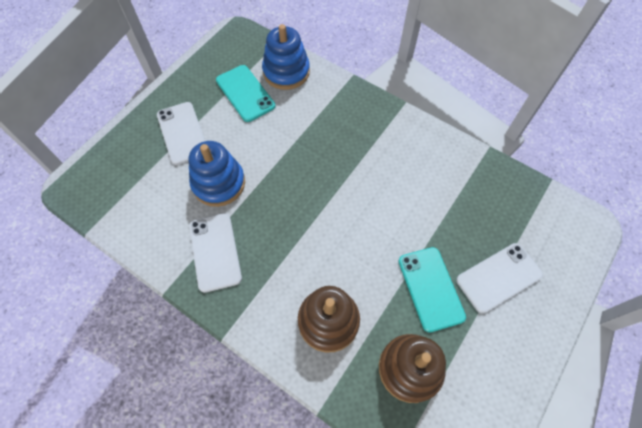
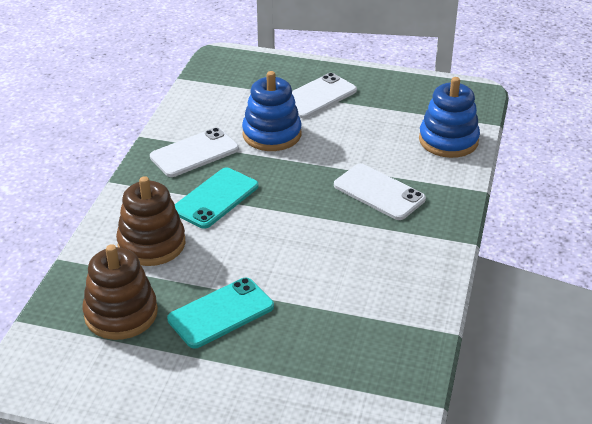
camera: 70 degrees right, 25 degrees down
(245, 93) = (396, 121): turquoise phone -> turquoise phone (215, 198)
(498, 277) = (262, 370): white phone -> white phone (379, 192)

